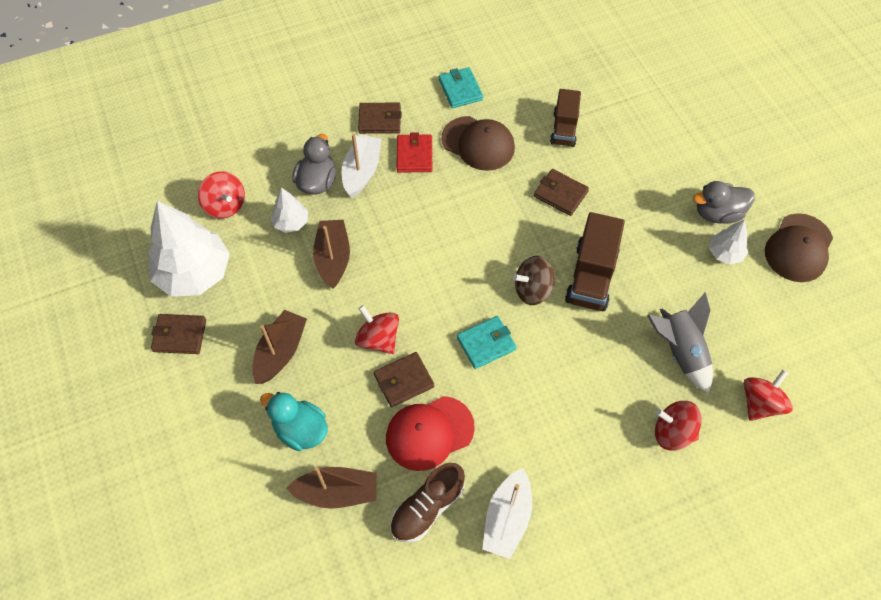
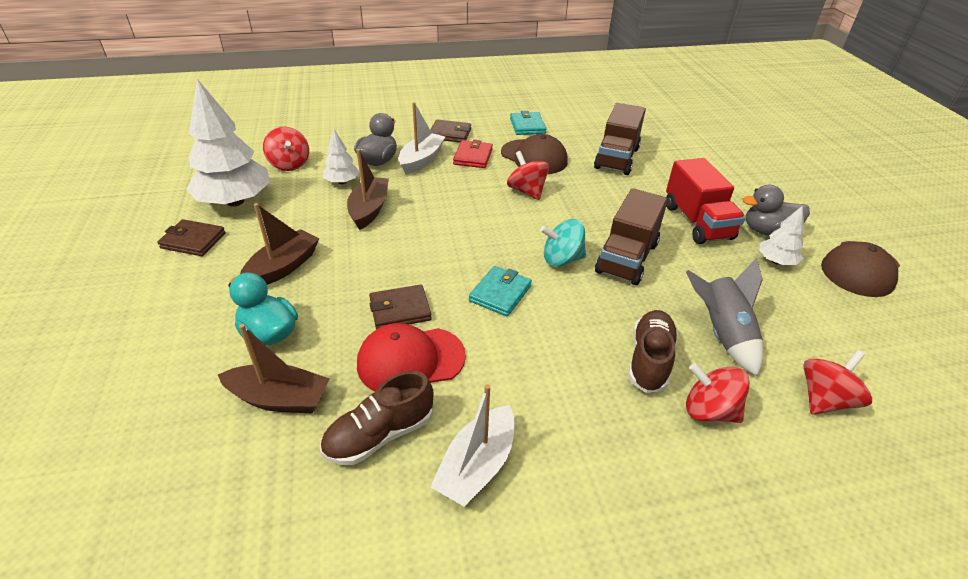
camera: 10 degrees right, 20 degrees down
(378, 339) = (387, 272): red spinning top -> red spinning top (527, 191)
(486, 344) = (500, 293): turquoise wallet -> turquoise wallet turned 45 degrees counterclockwise
(532, 290) = (561, 259): brown spinning top -> turquoise spinning top
(560, 194) = (605, 197): brown wallet -> none
(564, 129) = (616, 158): brown truck -> brown truck, size x1.50
(622, 392) = (649, 360): none -> brown shoe
(652, 213) = (697, 222): none -> red truck

